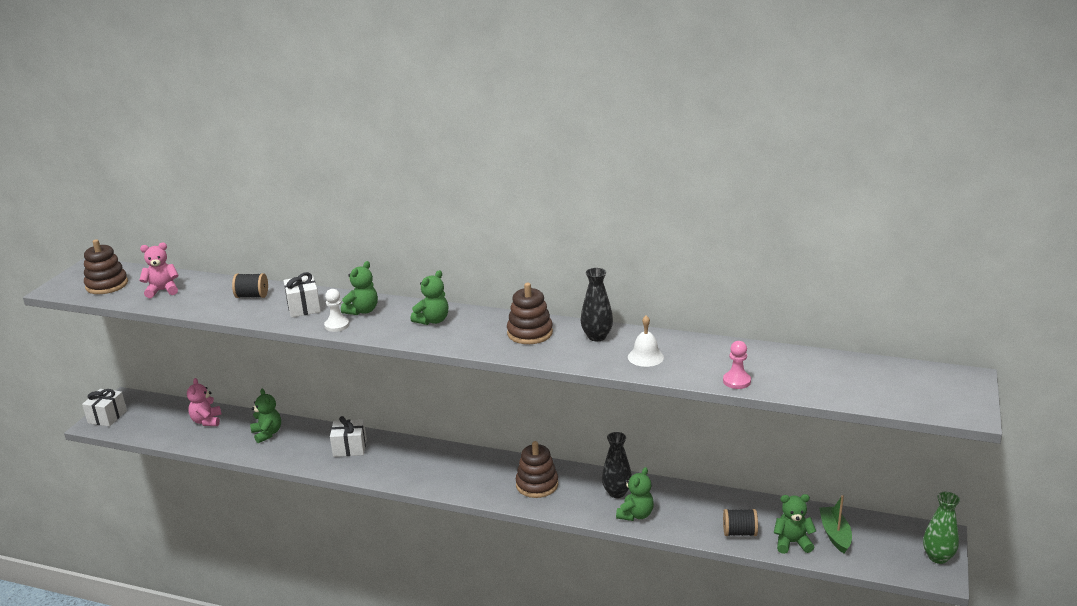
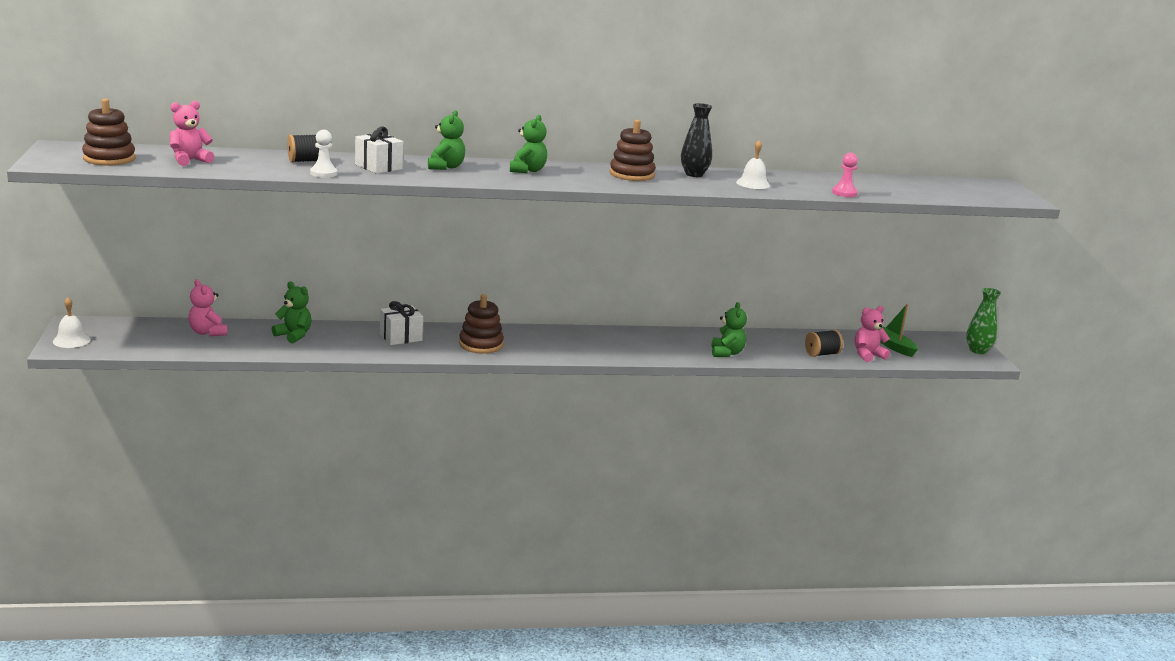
camera: 30 degrees left, 5 degrees down
(107, 417) = (71, 340): white gift -> white bell
(337, 325) = (435, 177): white pawn -> white pawn (323, 173)
(537, 485) = (618, 343): brown stacking toy -> brown stacking toy (481, 344)
(617, 492) = (695, 341): black vase -> none
(792, 543) = (867, 355): green teddy bear -> pink teddy bear

